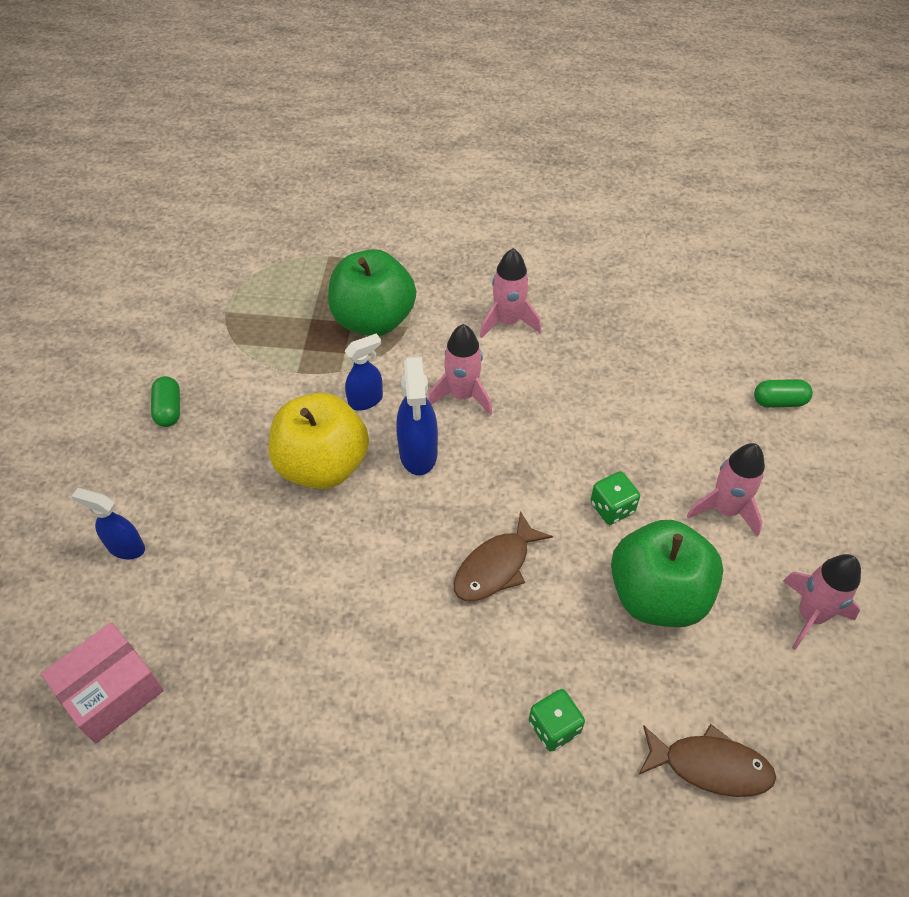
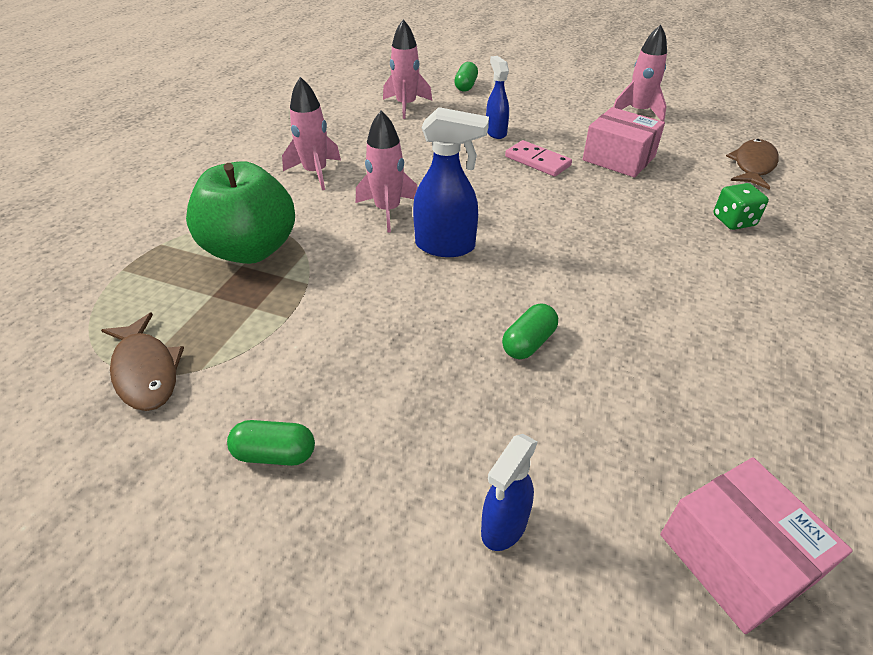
camera: 75 degrees left, 10 degrees down
(300, 539) = (528, 343): none -> green capsule
(323, 465) = (434, 313): yellow apple -> none
(366, 400) = (360, 270): blue spray bottle -> blue spray bottle (495, 132)
(495, 567) = (584, 223): brown fish -> brown fish (146, 371)
(612, 508) = (537, 161): green dice -> pink domino
(657, 595) = (618, 158): green apple -> pink box
(725, 509) = (550, 121): pink rocket -> pink rocket (406, 105)

